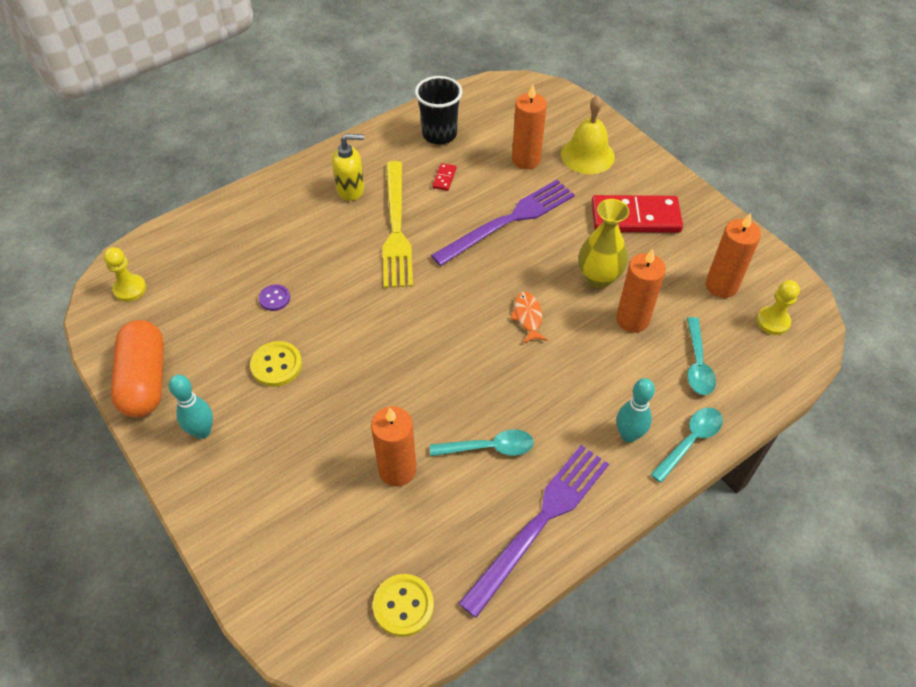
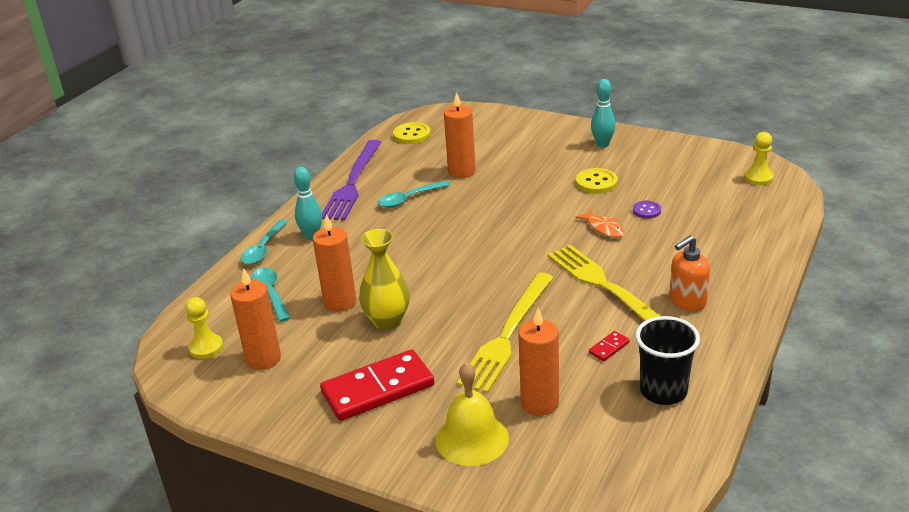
camera: 155 degrees right, 20 degrees down
(145, 380) = (672, 148): orange capsule -> none
(351, 189) = (687, 301): yellow soap dispenser -> orange soap dispenser
(444, 178) = (609, 348): red domino -> red domino turned 60 degrees clockwise
(508, 221) = (508, 334): purple fork -> yellow fork
(528, 317) = (433, 272): orange fish -> orange fish (603, 228)

